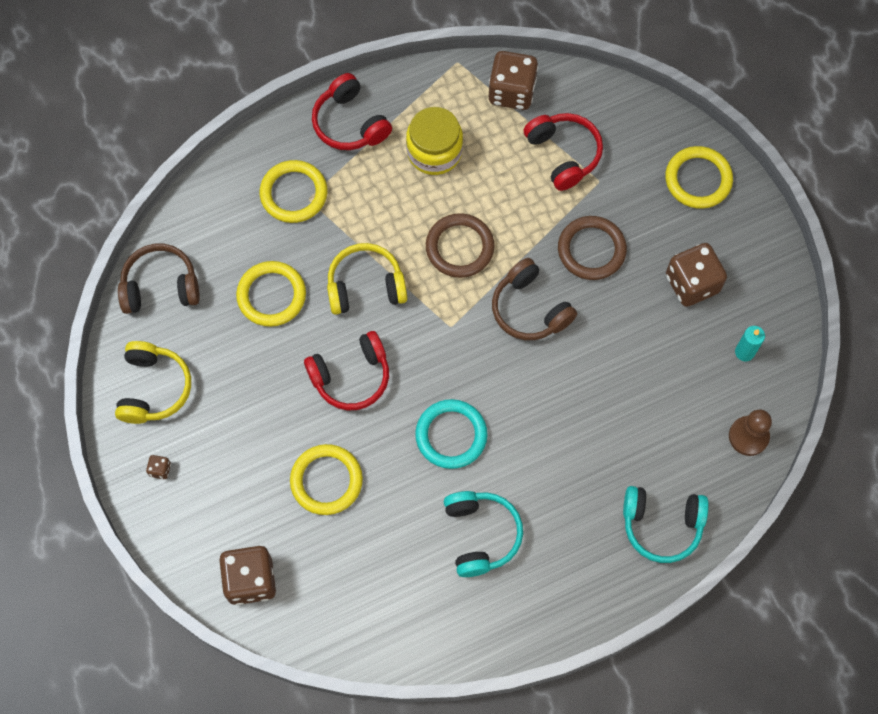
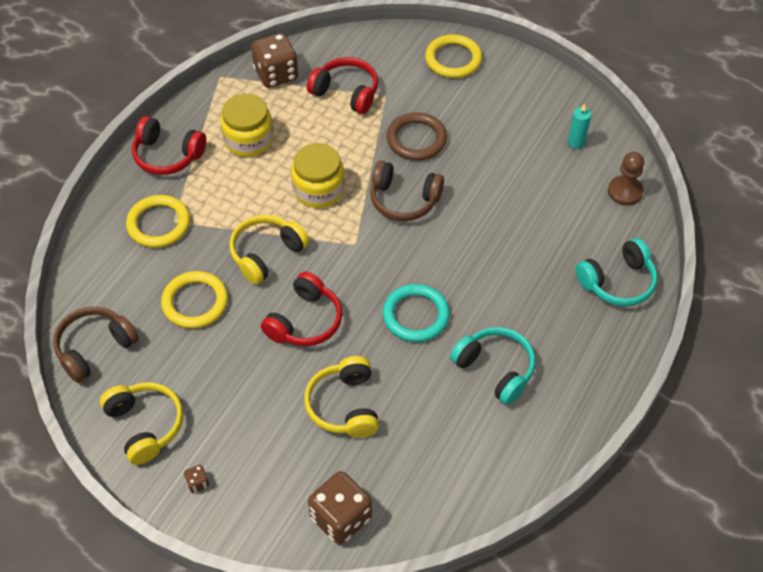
camera: 35 degrees left, 15 degrees down
(326, 481) = (344, 405): yellow ring -> yellow headphones
(459, 247) = (318, 189): brown ring -> yellow jar
(692, 283) = (504, 122): brown dice -> none

